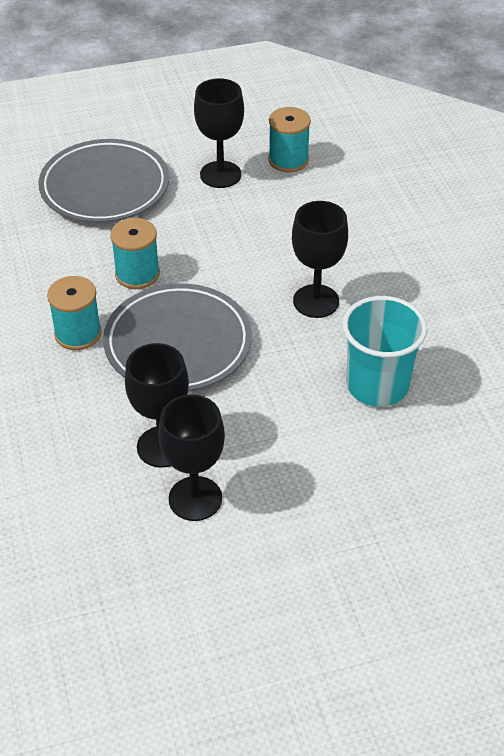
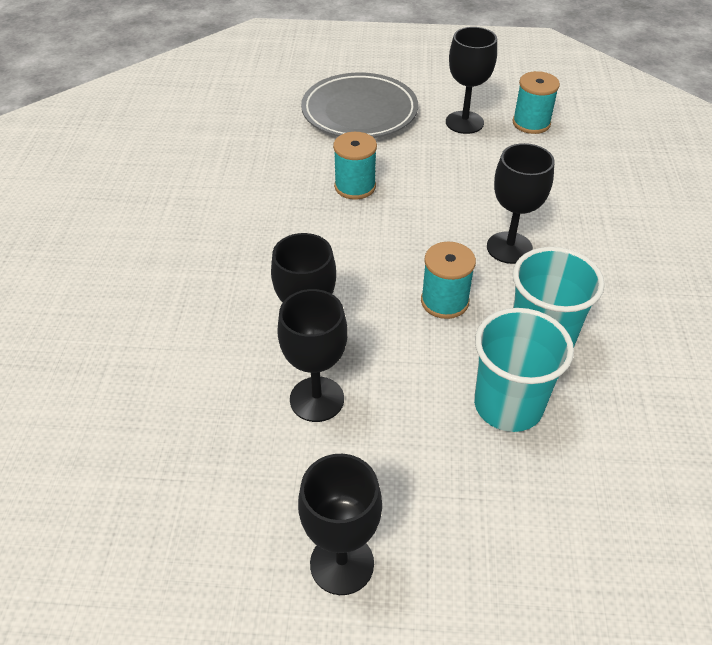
camera: 20 degrees right, 0 degrees up
(78, 333) = (280, 223): turquoise spool -> turquoise spool (444, 301)
(178, 343) = (364, 253): grey plate -> none
(281, 632) = (342, 563): none -> black goblet
(370, 453) = (508, 405): none -> turquoise cup

